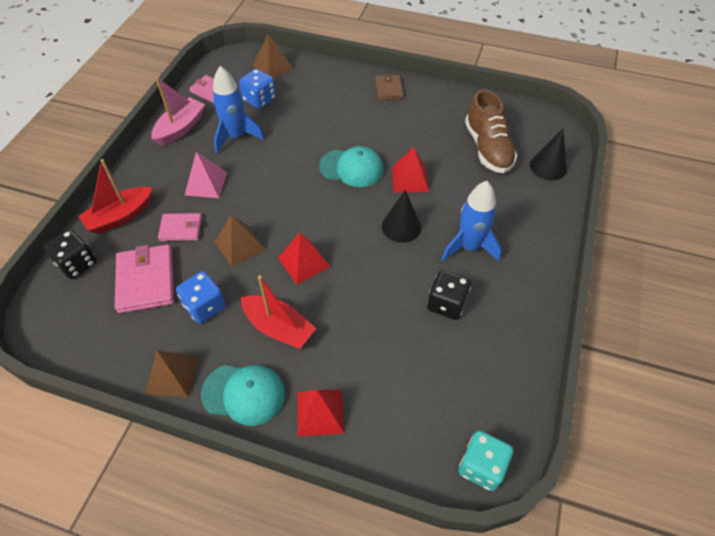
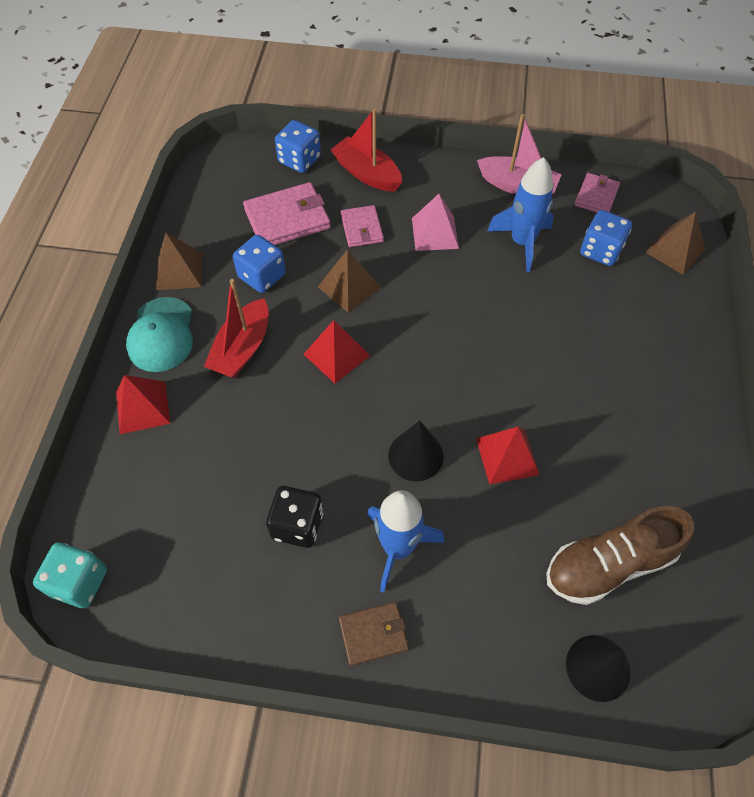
camera: 80 degrees right, 5 degrees up
(77, 264) = (299, 160): black dice -> blue dice
(351, 168) = (506, 380): turquoise cap -> none
(388, 89) = (691, 403): brown wallet -> brown wallet (373, 634)

